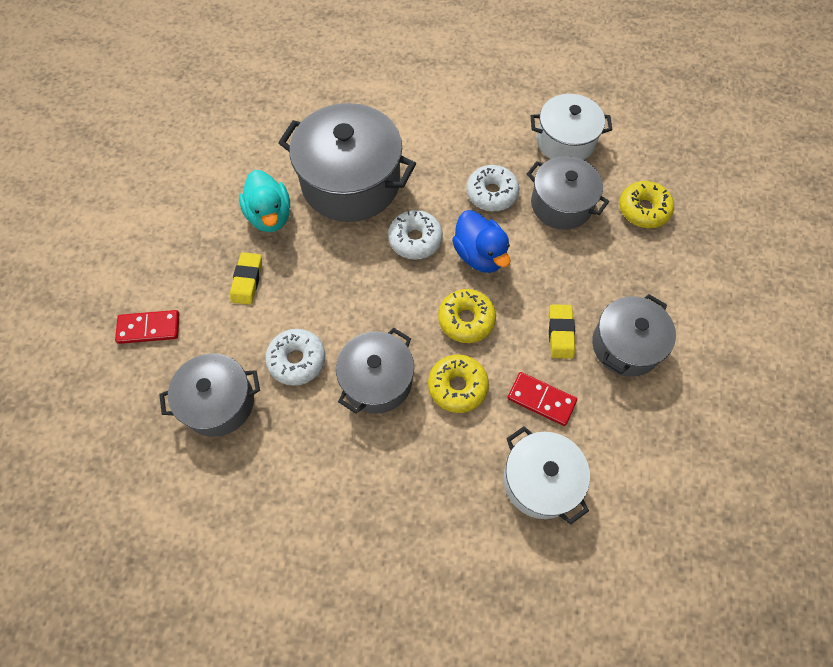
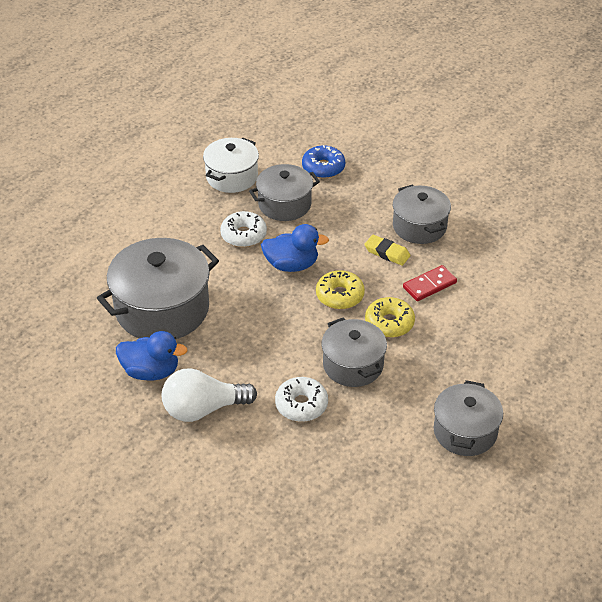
camera: 60 degrees left, 20 degrees down
(149, 328) = (198, 491): red domino -> none
(219, 402) = (303, 467): grey pot -> grey pot (465, 431)
(247, 280) = (203, 409): yellow eraser -> white light bulb
(270, 216) = (151, 371): turquoise duck -> blue duck
(415, 239) = (249, 294): white donut -> none
(540, 481) = (486, 312): white pot -> none
(643, 210) = (323, 168): yellow donut -> blue donut

